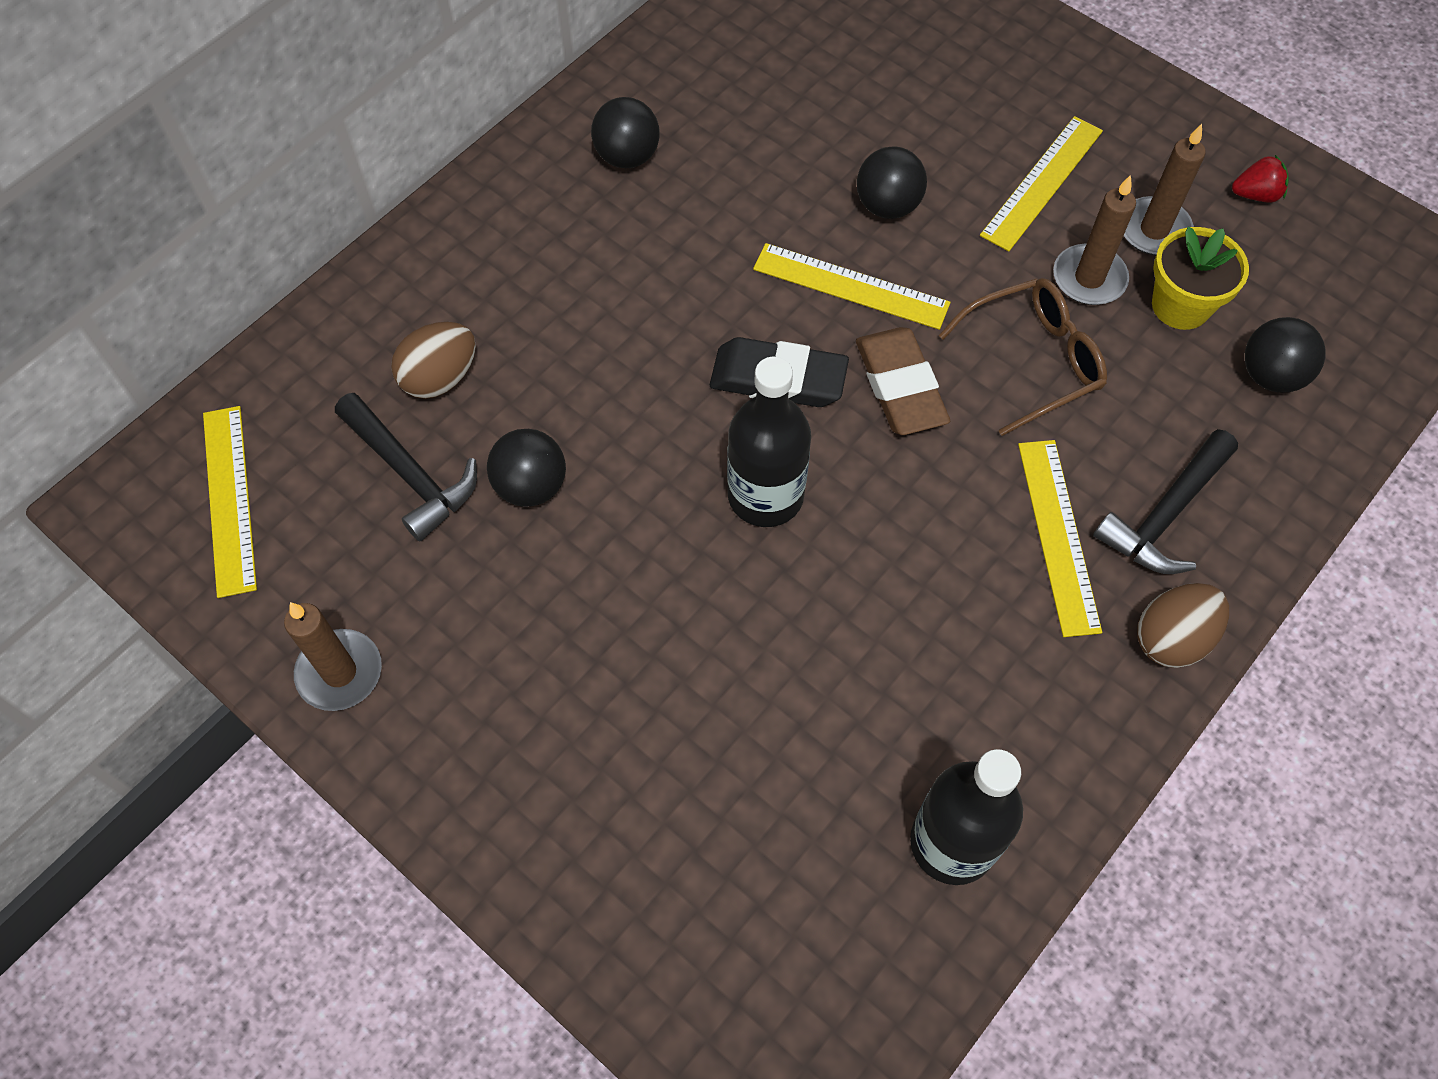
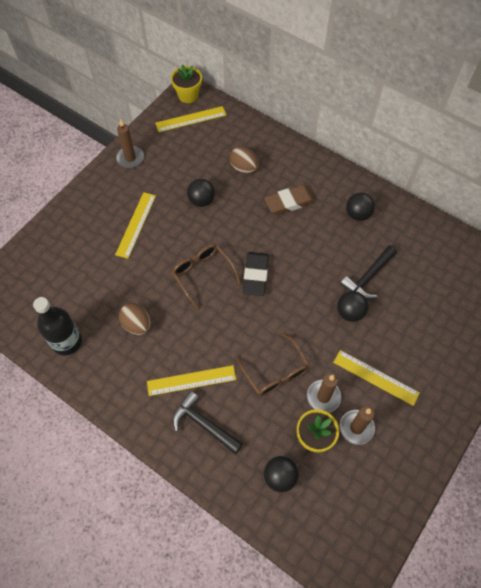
camera: 85 degrees right, 0 degrees up
(132, 502) = (188, 95): none -> yellow flower pot
(410, 474) = (204, 165): black hammer -> black hammer (368, 277)
(765, 496) = (202, 274): black bottle -> brown glasses
(851, 286) = (304, 300): yellow ruler -> yellow ruler (136, 224)
(900, 386) = (256, 320): brown eraser -> brown eraser (289, 202)
(1172, 638) = (147, 423): brown egg -> brown egg (137, 325)
(1255, 195) = (387, 479): red strawberry -> none

